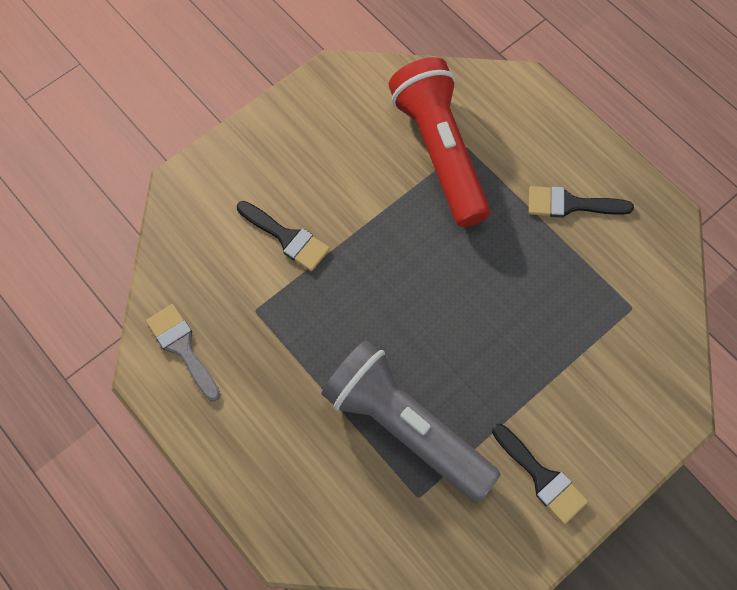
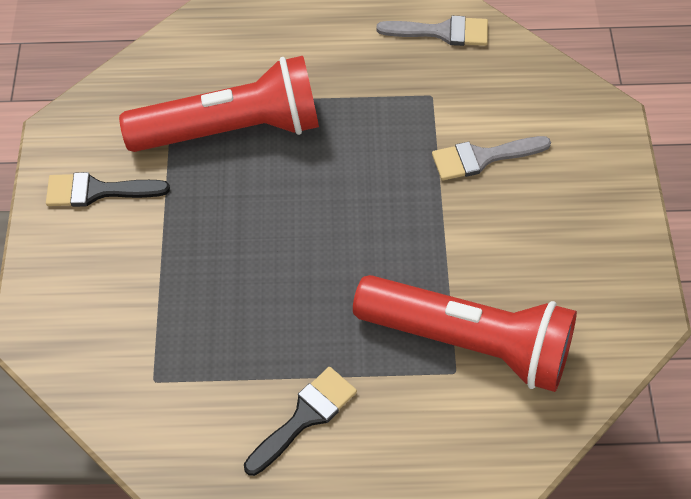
camera: 130 degrees right, 10 degrees down
(286, 237) = (483, 157): black brush -> grey brush
(405, 427) = (232, 130): grey flashlight -> red flashlight

